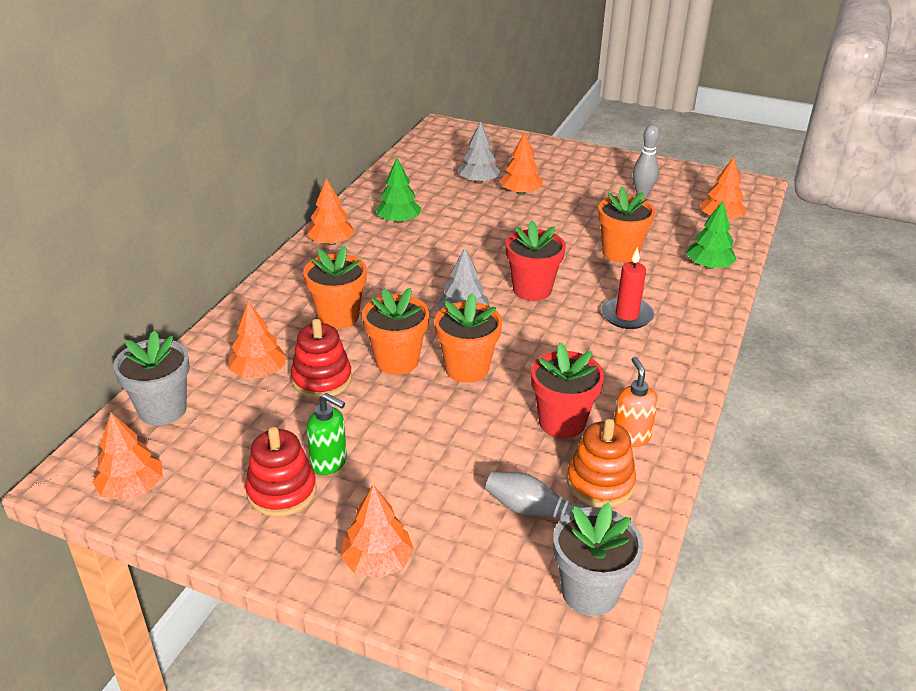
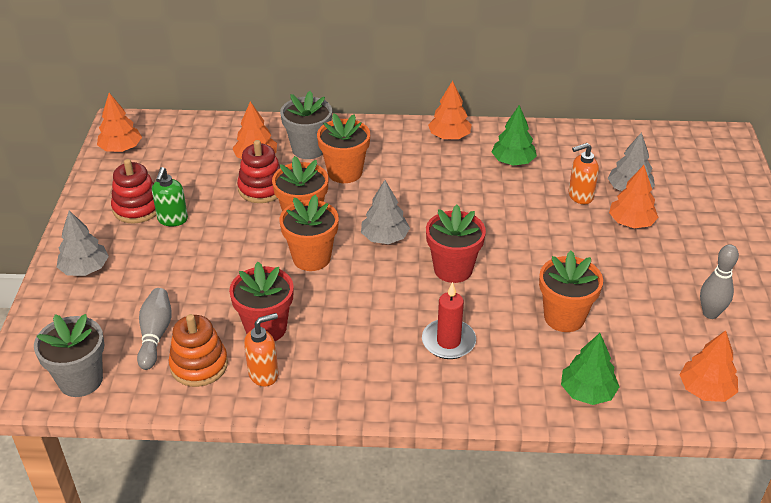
camera: 70 degrees right, 5 degrees up
(162, 410) = (198, 133): grey flower pot -> grey flower pot (308, 149)
(377, 561) = (85, 269): orange tree -> grey tree
(472, 204) = (580, 196): none -> orange soap dispenser

